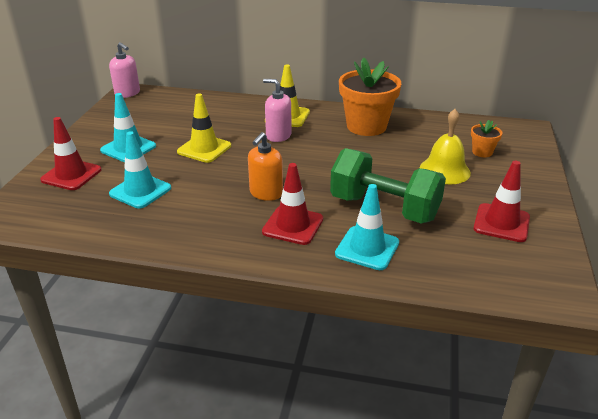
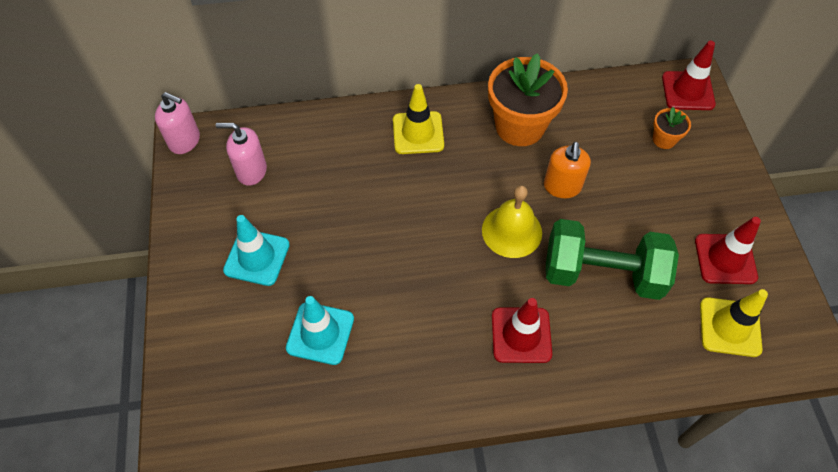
camera: 20 degrees left, 25 degrees up
(71, 175) = (217, 331): red traffic cone -> red traffic cone (688, 91)
(204, 149) = (351, 229): yellow traffic cone -> yellow traffic cone (730, 327)
(266, 193) = (465, 290): orange soap dispenser -> orange soap dispenser (562, 187)
(278, 136) = (426, 176): pink soap dispenser -> pink soap dispenser (251, 171)
(367, 248) = (612, 345): turquoise traffic cone -> none
(444, 170) = (637, 186): yellow bell -> yellow bell (512, 231)

